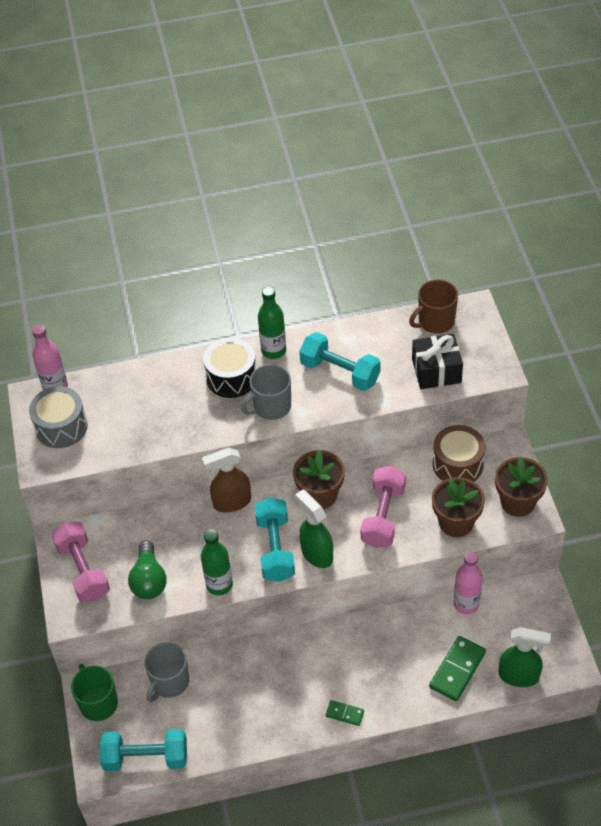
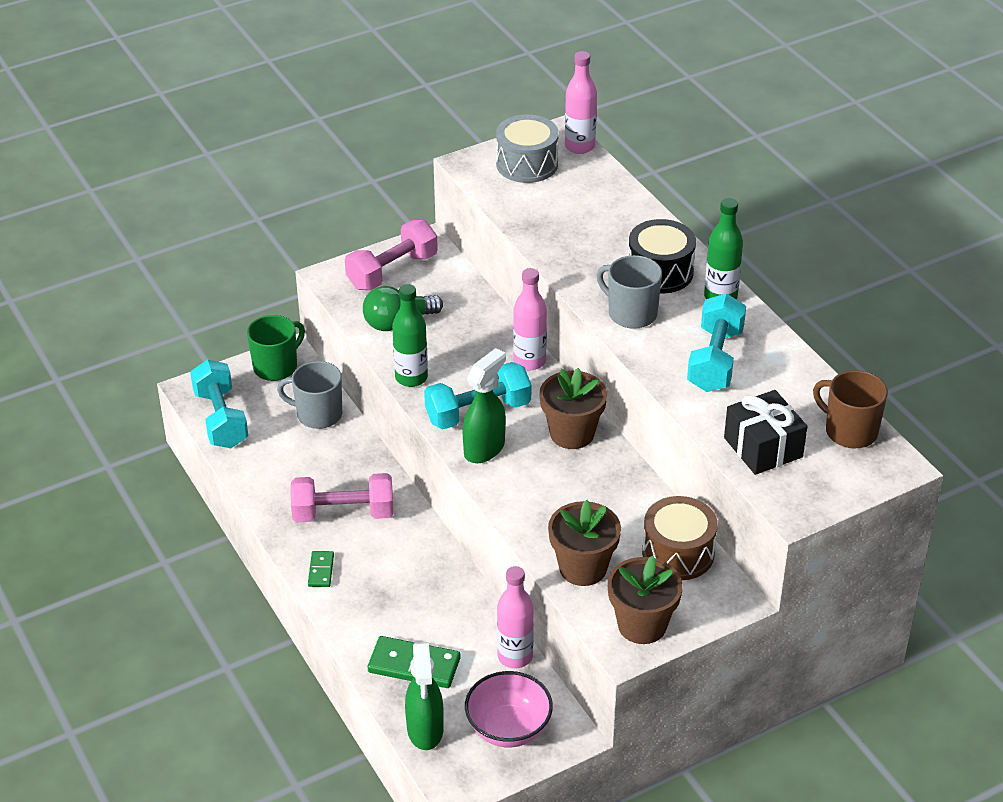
camera: 70 degrees right, 10 degrees down
(231, 502) = (529, 361): brown spray bottle -> pink bottle
(383, 516) = (564, 497): pink dumbbell -> pink dumbbell (343, 513)
(530, 624) = (508, 729): none -> pink bowl

